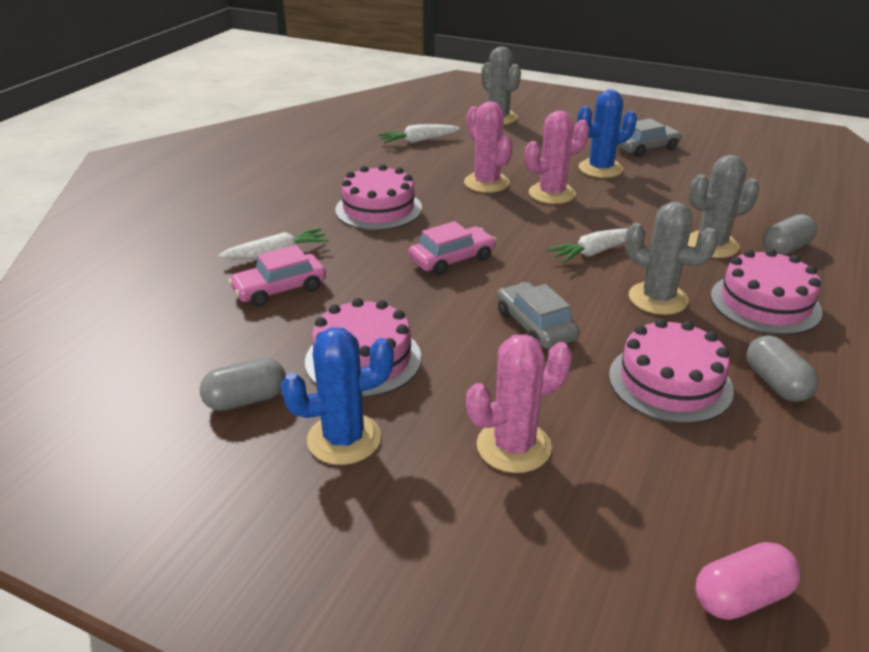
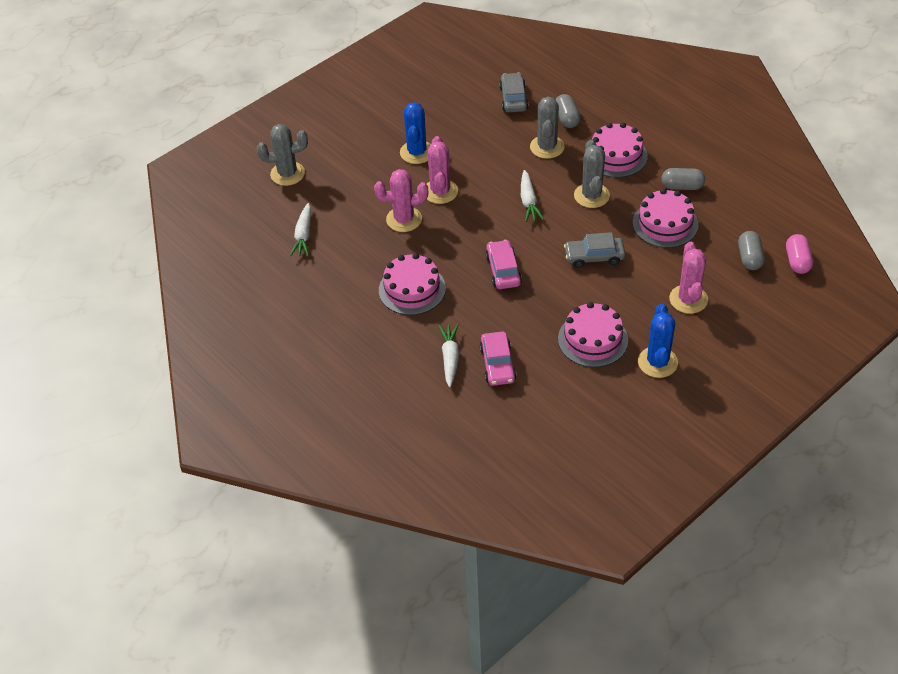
camera: 65 degrees left, 15 degrees up
(246, 400) = (608, 397): grey capsule -> grey capsule (749, 258)
(646, 148) = (398, 115): grey car -> grey car (513, 98)
(658, 299) = (591, 195): grey cactus -> grey cactus turned 60 degrees counterclockwise

